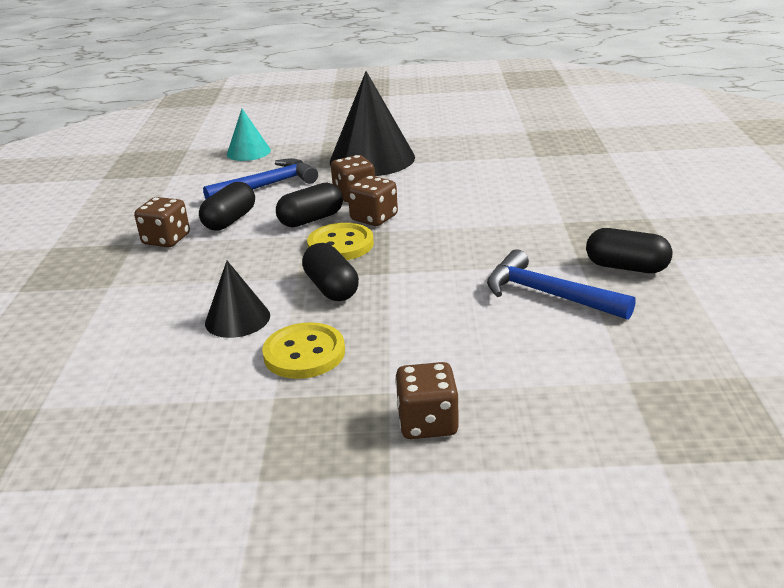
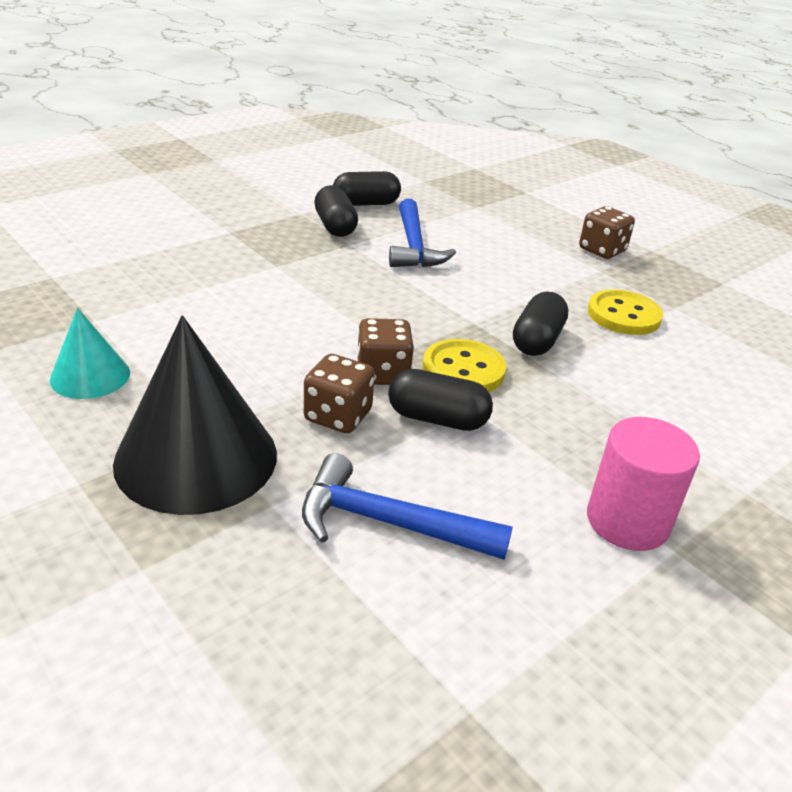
camera: 135 degrees left, 5 degrees up
(166, 239) = (627, 521): brown dice -> pink cylinder
(230, 220) = (519, 492): black capsule -> black capsule (366, 204)
(237, 319) = (645, 368): black cone -> none
(248, 152) = (272, 658): turquoise cone -> turquoise cone (90, 376)

